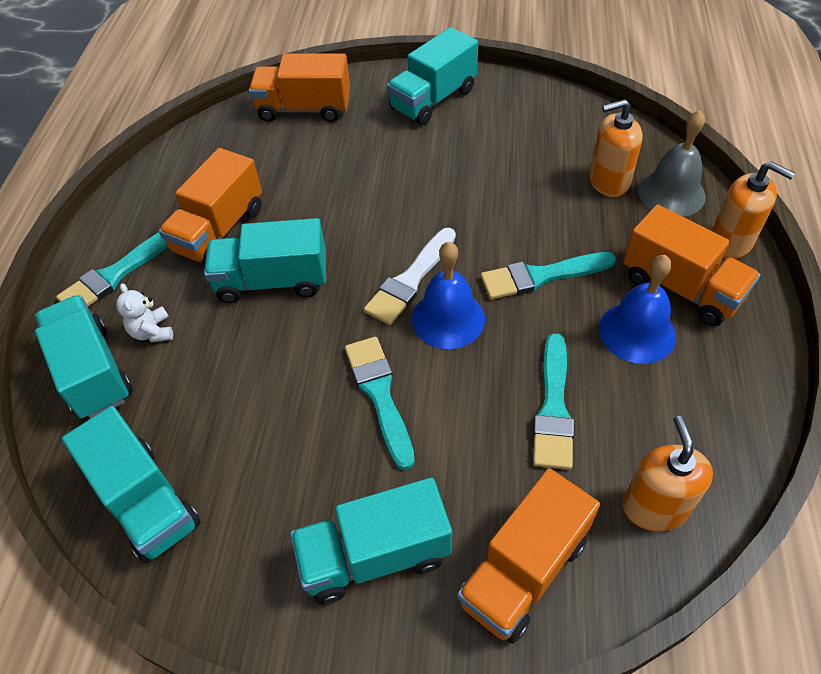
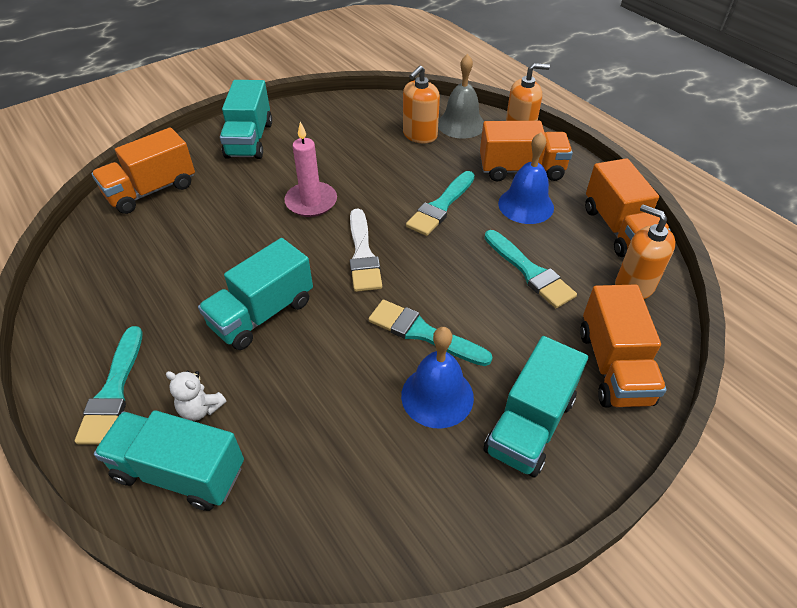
camera: 45 degrees left, 5 degrees down
(145, 501) = (338, 522): turquoise truck -> none
(219, 230) = (174, 306): orange truck -> orange truck (619, 229)
(421, 196) = (311, 202): none -> pink candle
(448, 318) = (413, 262): blue bell -> blue bell (437, 396)

